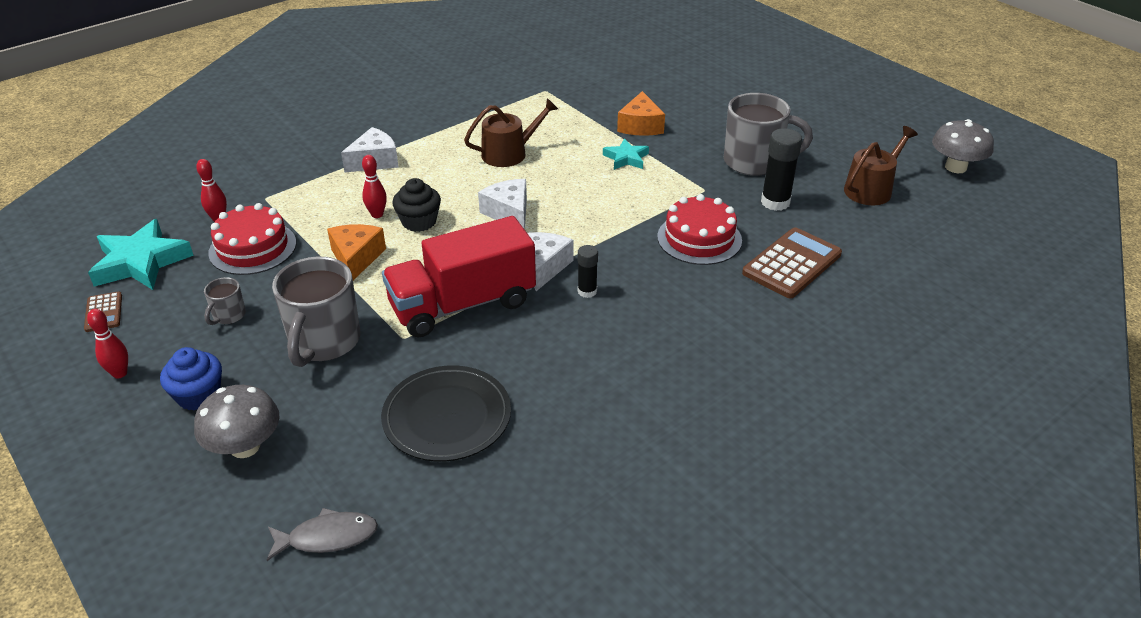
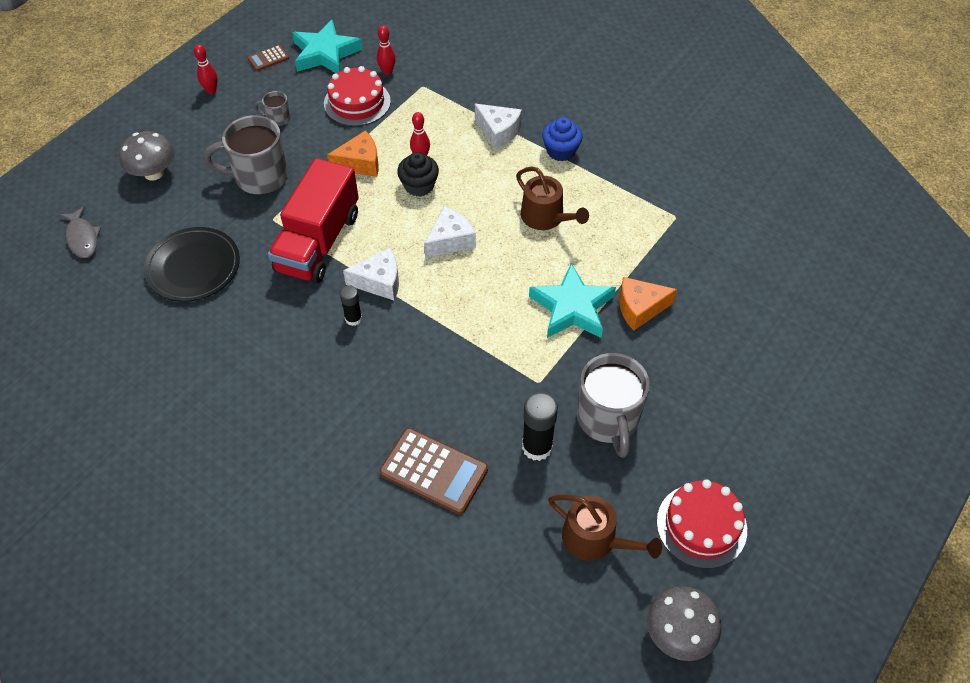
camera: 75 degrees right, 15 degrees up
(198, 395) = (196, 134): blue cupcake -> blue cupcake (561, 151)
(462, 304) = (318, 242): red truck -> red truck turned 120 degrees counterclockwise
(626, 158) = (572, 307): turquoise star -> turquoise star, size x1.80
(699, 238) = (453, 389): red cake -> red cake (701, 525)

